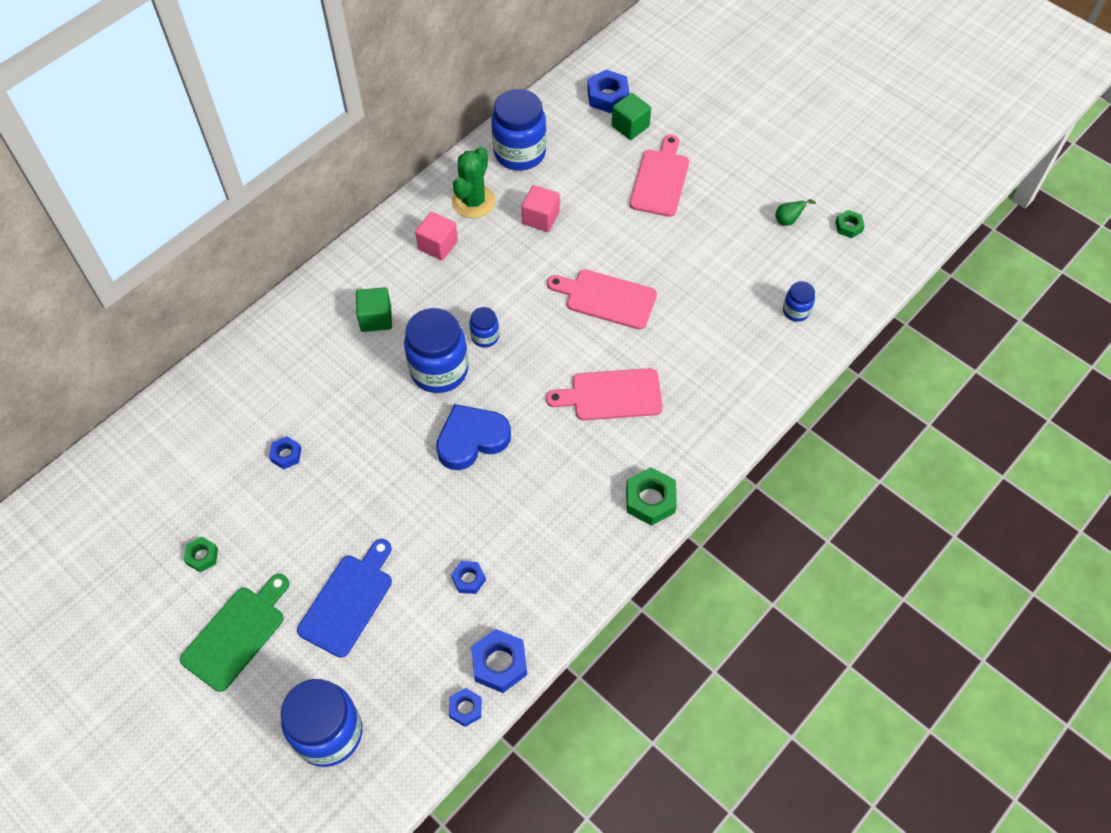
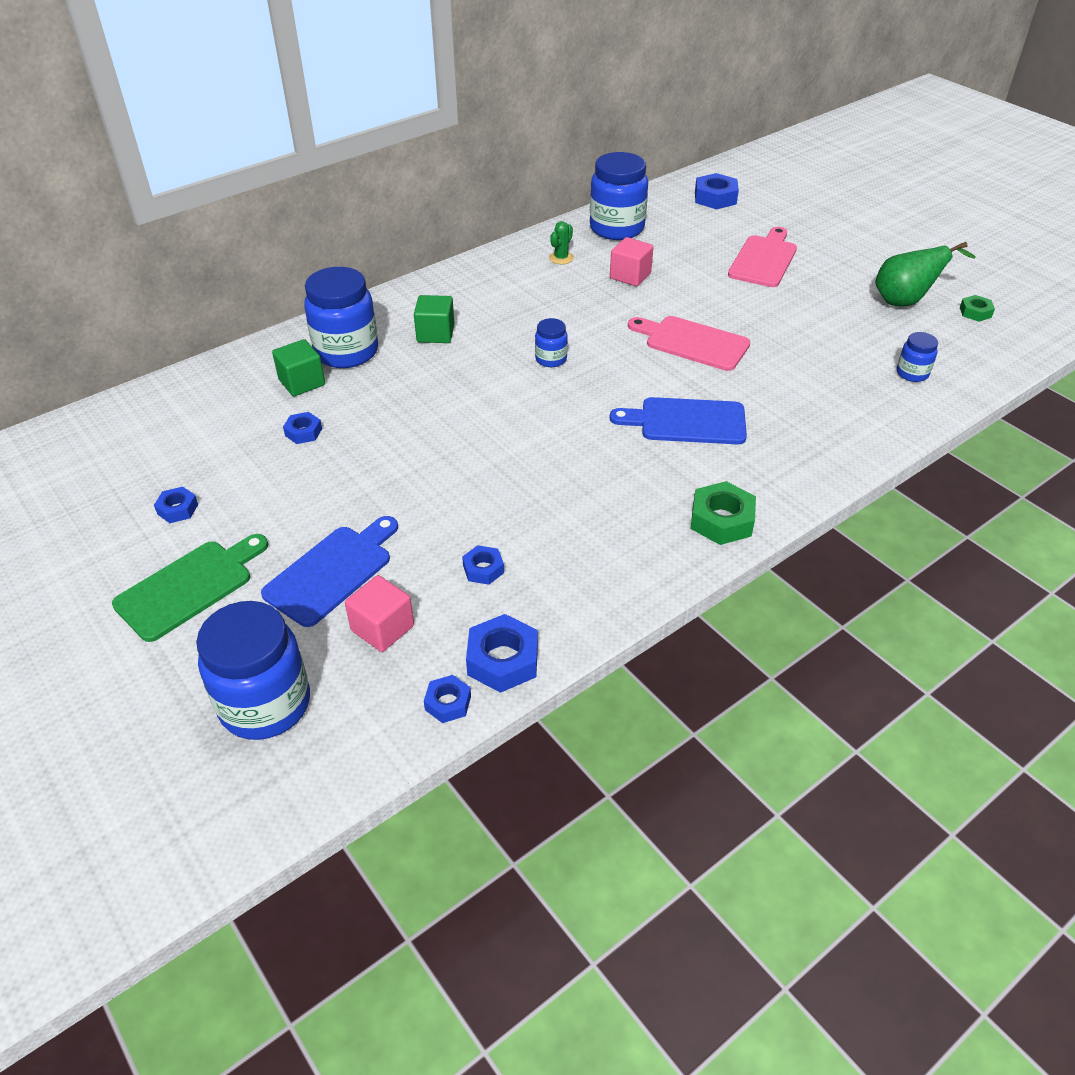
camera: 10 degrees right, 15 degrees down
(202, 556) = (178, 509): green nut -> blue nut
(438, 245) = (516, 286): pink cube -> pink cube (382, 628)
(439, 370) = (494, 381): blue jar -> blue jar (346, 352)
(471, 439) = (516, 442): blue heart -> none
(473, 201) = (561, 258): green cactus -> green cactus, size x0.54
(611, 395) = (686, 421): pink cutting board -> blue cutting board
(630, 126) = (736, 219): green cube -> green cube (302, 382)
(788, 220) = (905, 301): green pear -> green pear, size x2.06

